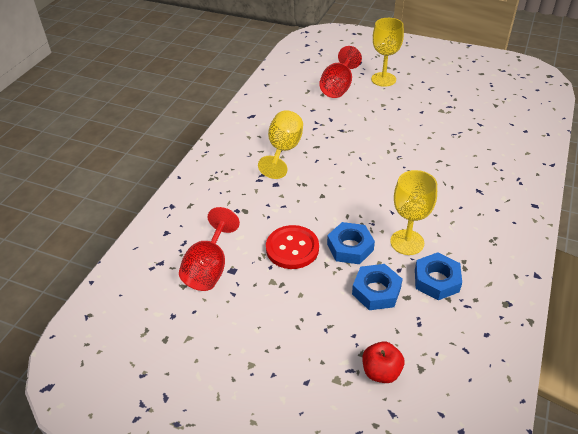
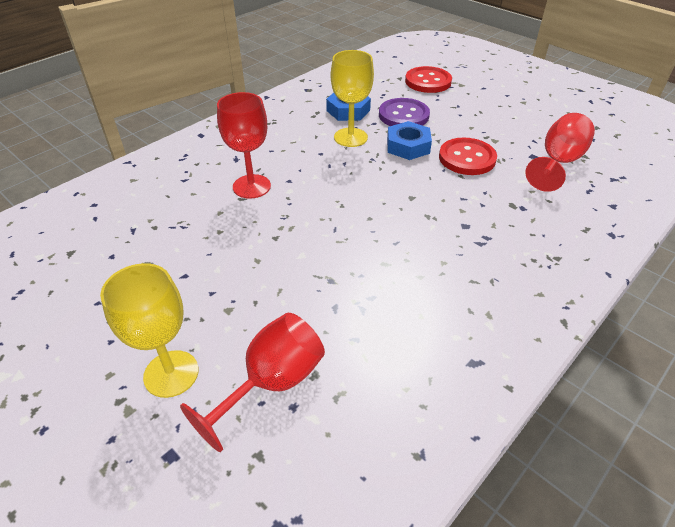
camera: 160 degrees left, 0 degrees up
(283, 150) = (438, 271): yellow goblet -> none
(376, 291) = (403, 115): blue nut -> purple button
(381, 371) = (428, 81): red apple -> red button
(441, 171) = (251, 186): none -> red goblet

